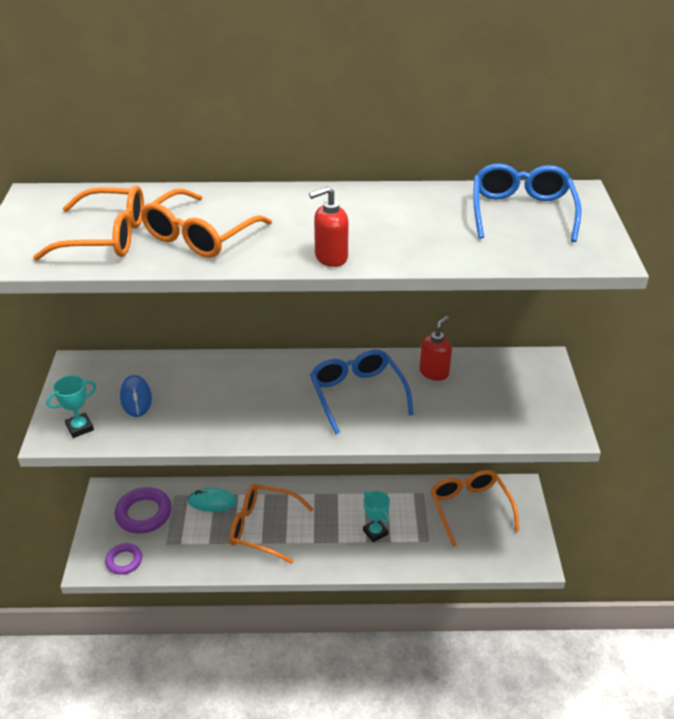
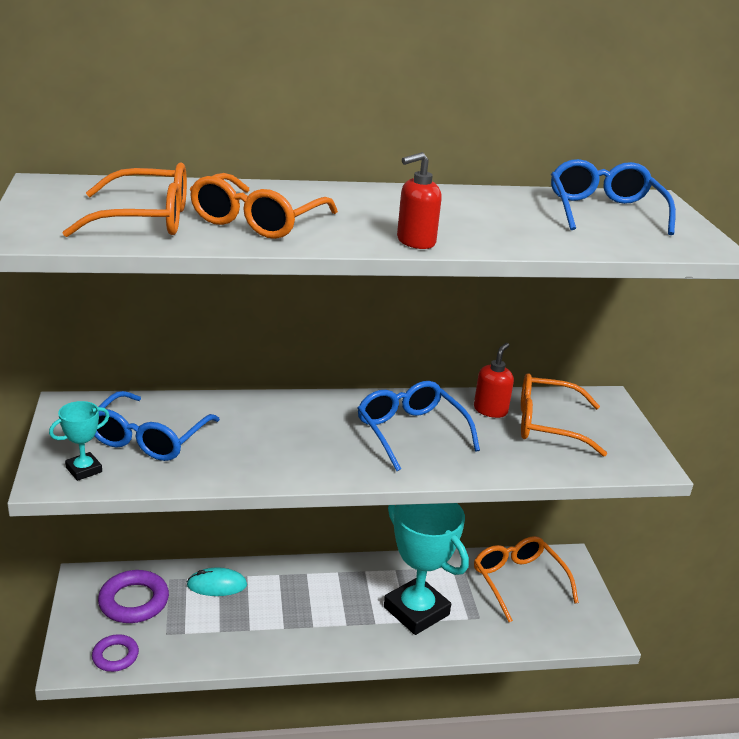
camera: 10 degrees left, 10 degrees down
(136, 398) = (149, 438): blue mouse -> blue glasses
(262, 528) = (282, 611): orange glasses -> orange glasses (547, 425)
(375, 532) = (416, 611): turquoise trophy -> turquoise trophy, size x2.20

